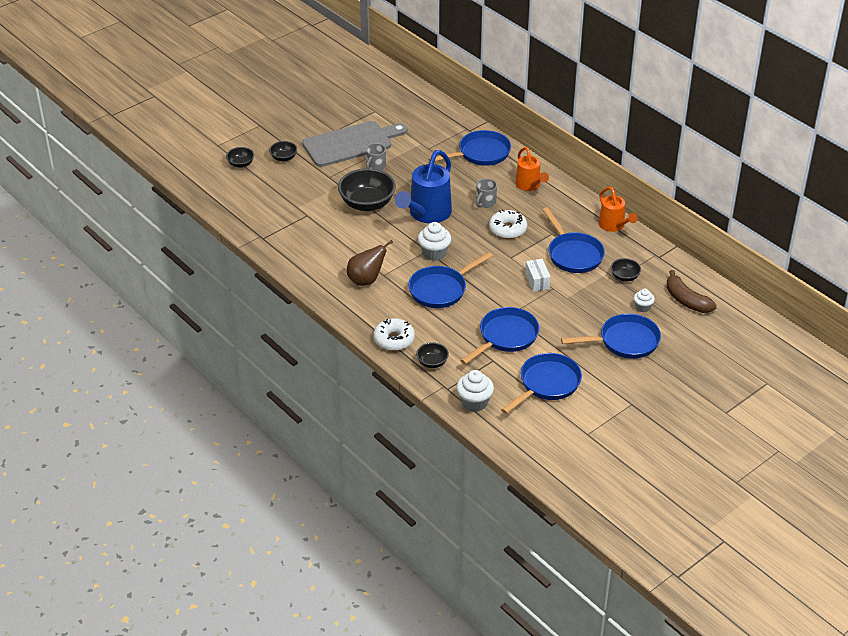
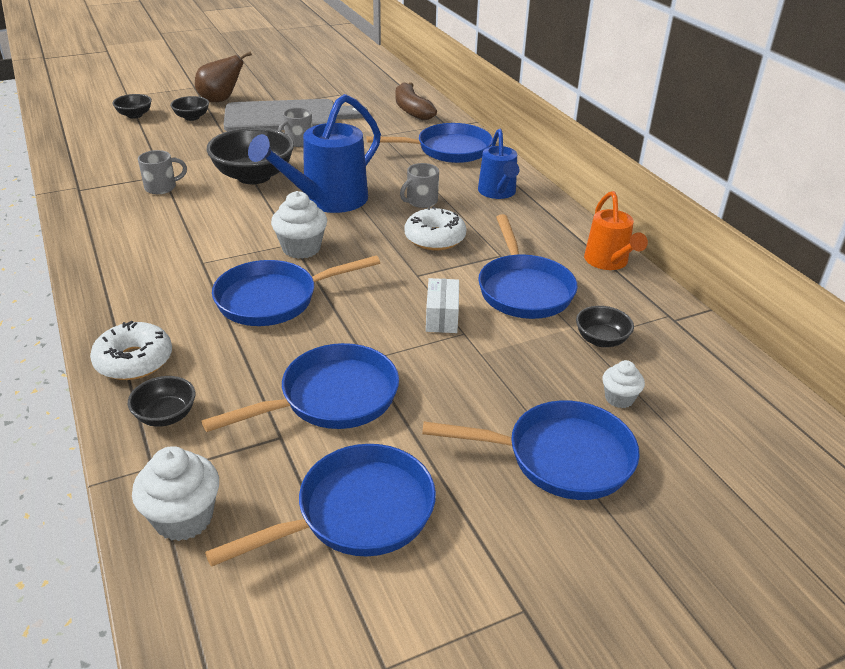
camera: 15 degrees right, 5 degrees down
(315, 225) = (162, 187): none -> grey mug
(366, 280) = (170, 264): brown pear -> brown pear (221, 100)
(529, 185) = (498, 193): orange watering can -> blue watering can
(686, 300) = (711, 403): brown banana -> brown banana (412, 110)

